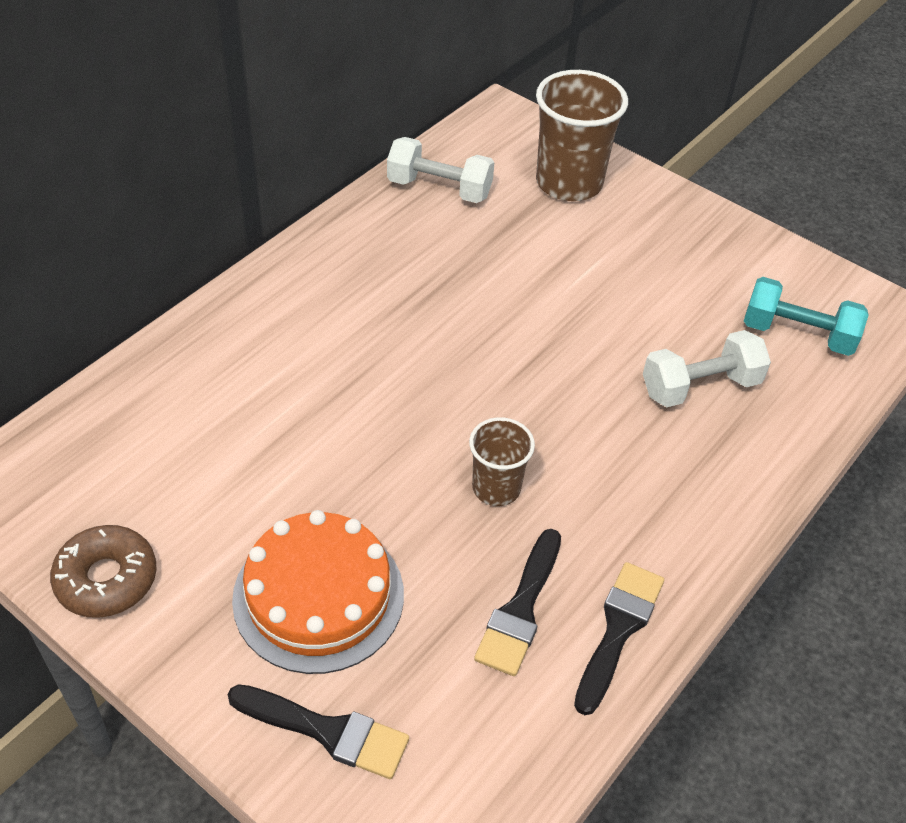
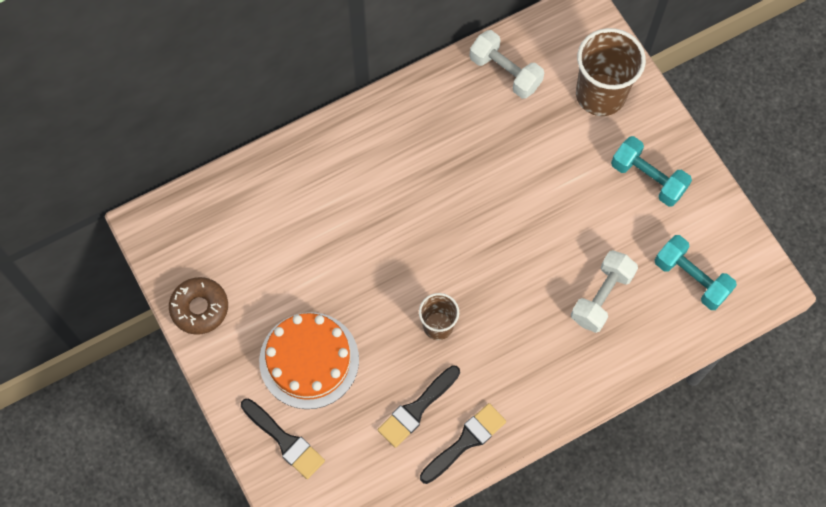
camera: 25 degrees right, 20 degrees up
(677, 247) = (648, 178): none -> turquoise dumbbell
(700, 387) = (601, 297): white dumbbell -> white dumbbell turned 60 degrees counterclockwise

